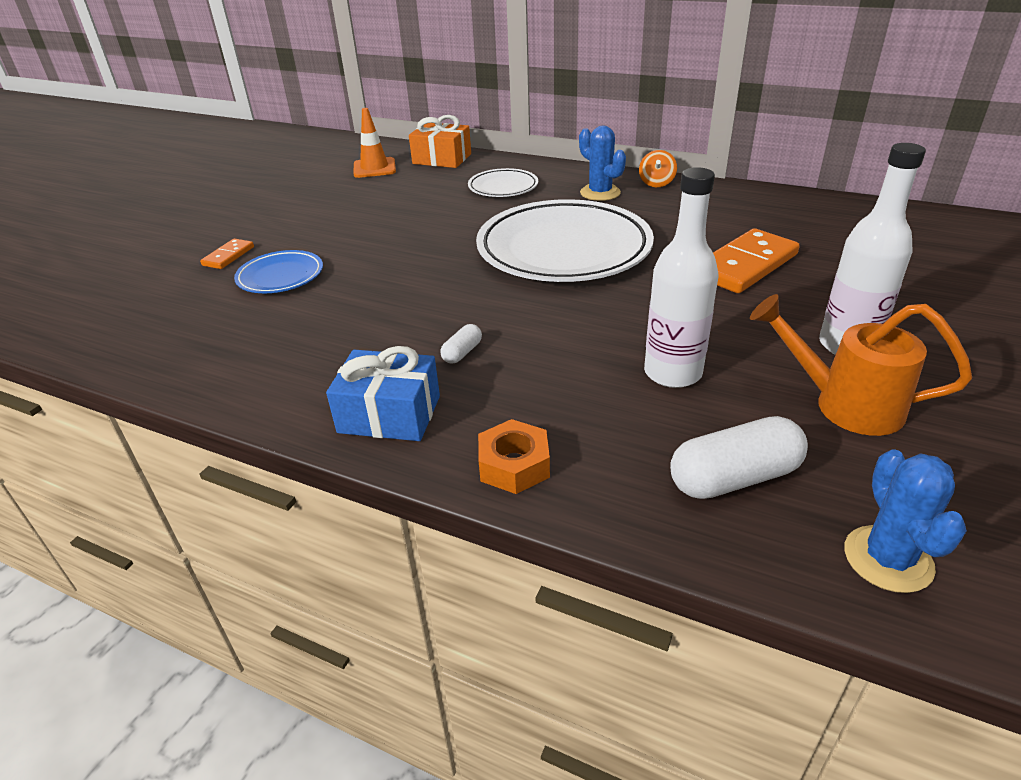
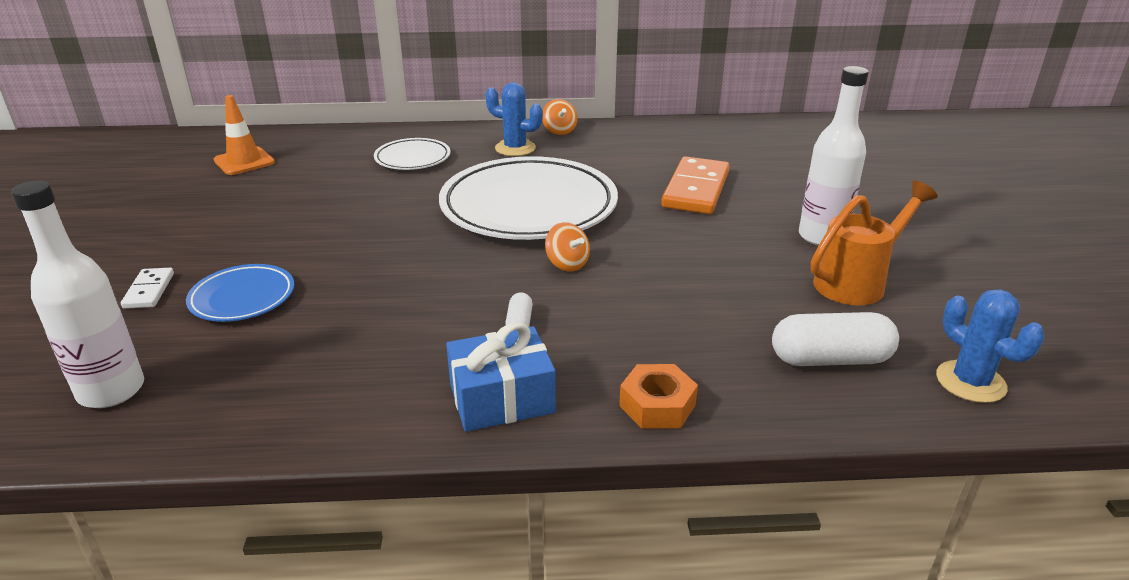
camera: 30 degrees left, 5 degrees down
(228, 256) = (149, 291): orange domino -> white domino
(442, 159) = (316, 140): orange gift -> none
(551, 310) = (567, 264): none -> orange spinning top
(672, 373) = (716, 292): white bottle -> white bottle (111, 390)
(734, 478) = (830, 359): white capsule -> white capsule turned 45 degrees clockwise
(844, 404) = (857, 282): orange watering can -> orange watering can turned 150 degrees clockwise

